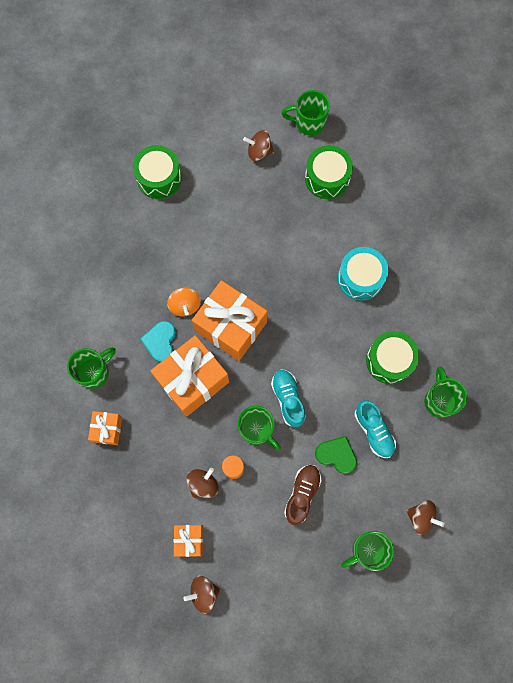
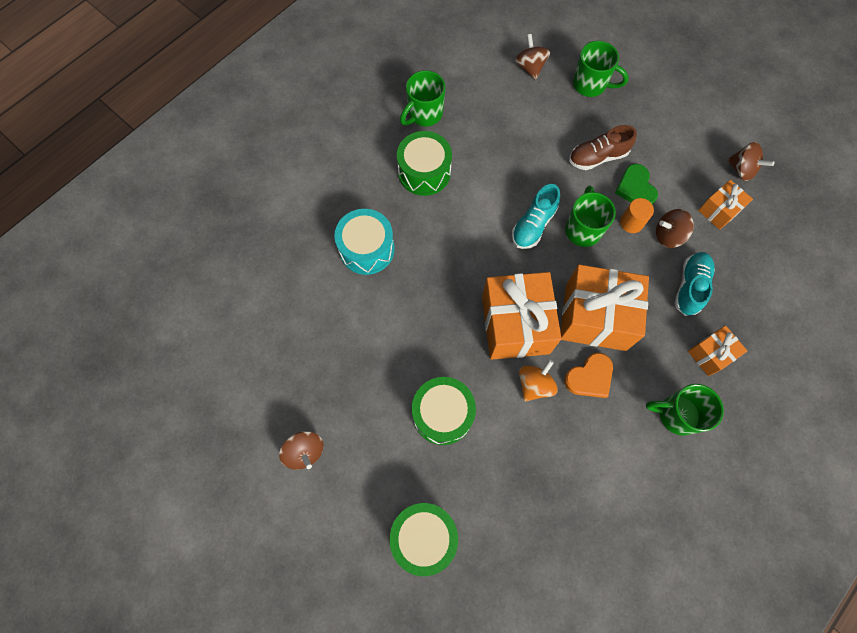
camera: 130 degrees left, 5 degrees down
(160, 342) = (589, 377): turquoise heart -> orange heart
(309, 123) = (228, 426): green mug -> none
(327, 178) = (283, 357): green drum -> green drum (442, 414)
(336, 455) = (542, 155): green heart -> green heart (635, 188)
(373, 431) = (496, 143): turquoise shoe -> turquoise shoe (690, 287)

